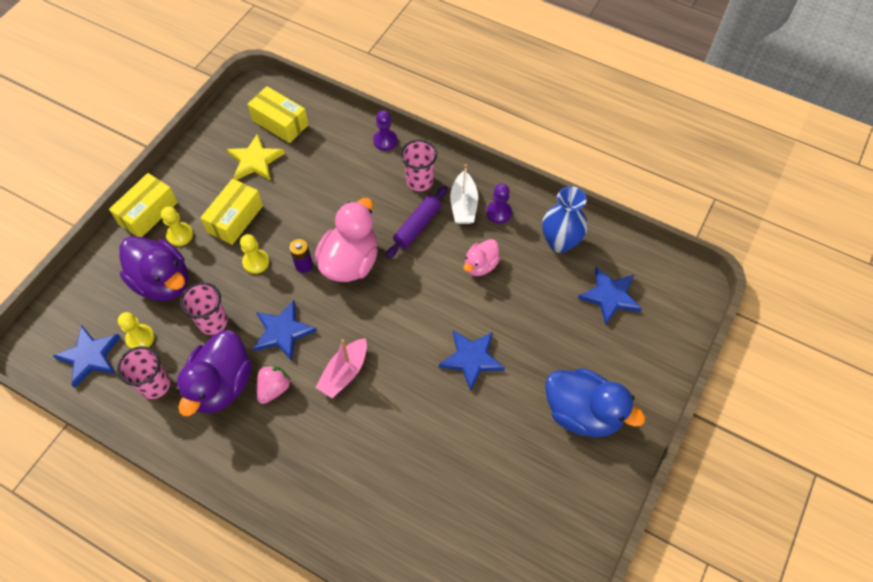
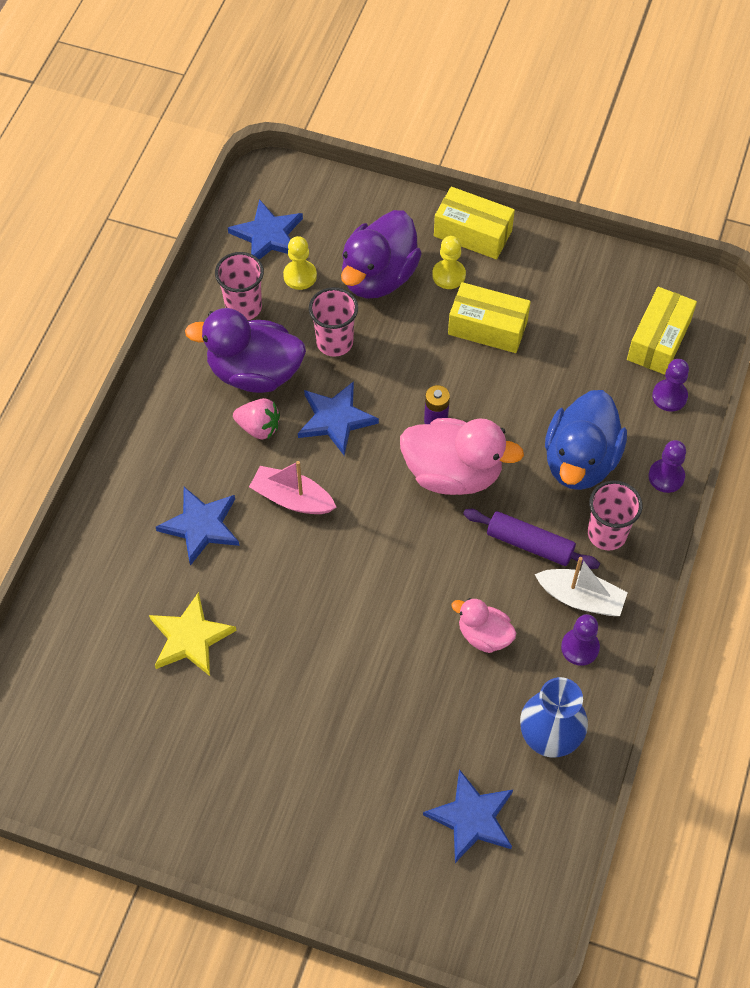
camera: 80 degrees right, 0 degrees up
(255, 161) = (585, 327): yellow star -> yellow star (190, 638)
(256, 262) = (428, 366): yellow pawn -> none
(325, 126) = (669, 396): none -> purple pawn
(463, 205) = (580, 598): white boat -> white boat turned 150 degrees counterclockwise
(471, 359) = (338, 644): blue star -> blue star (201, 526)
(582, 413) = (283, 794): blue duck -> blue duck (580, 461)

